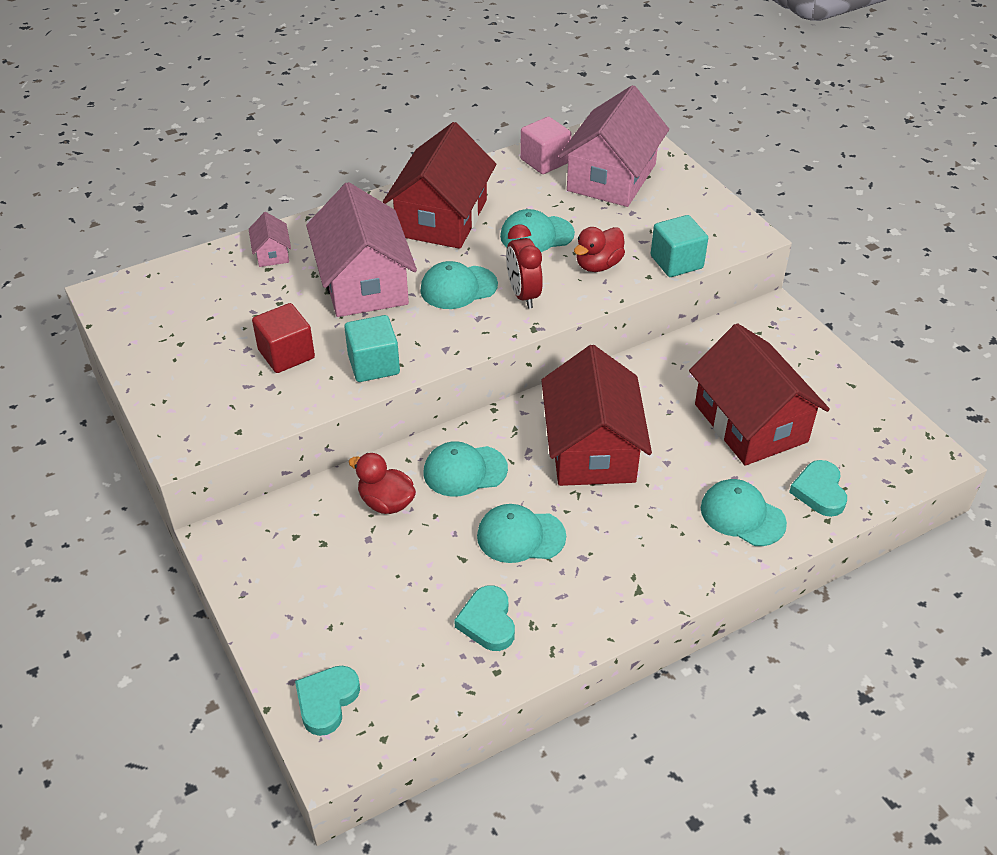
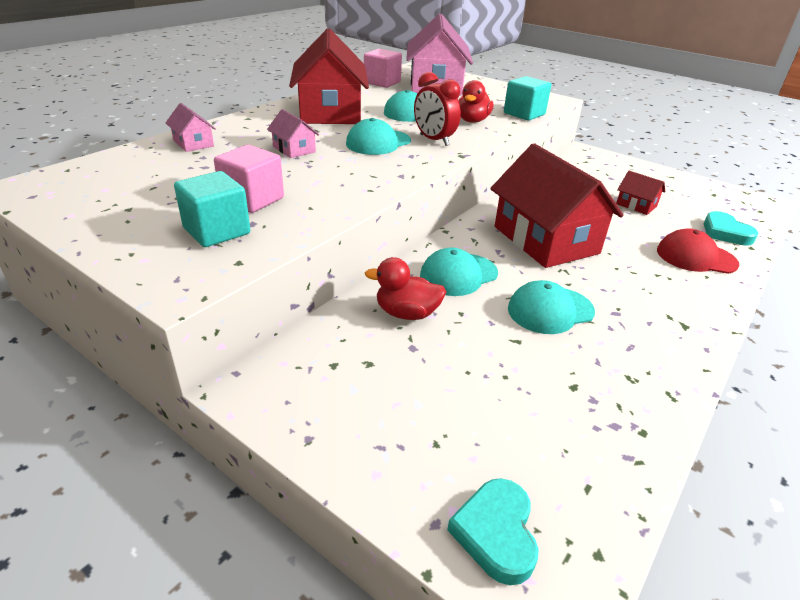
camera: 25 degrees left, 10 degrees down
(286, 354) = (252, 199): red cube -> pink cube
(364, 283) = (294, 149): pink house -> pink house, size x0.43
(374, 365) = (345, 193): turquoise cube -> turquoise cube (217, 231)
(488, 622) = (590, 388): turquoise heart -> none
(742, 515) = (696, 257): turquoise cap -> red cap
(750, 423) = (636, 205): red house -> red house, size x0.43

